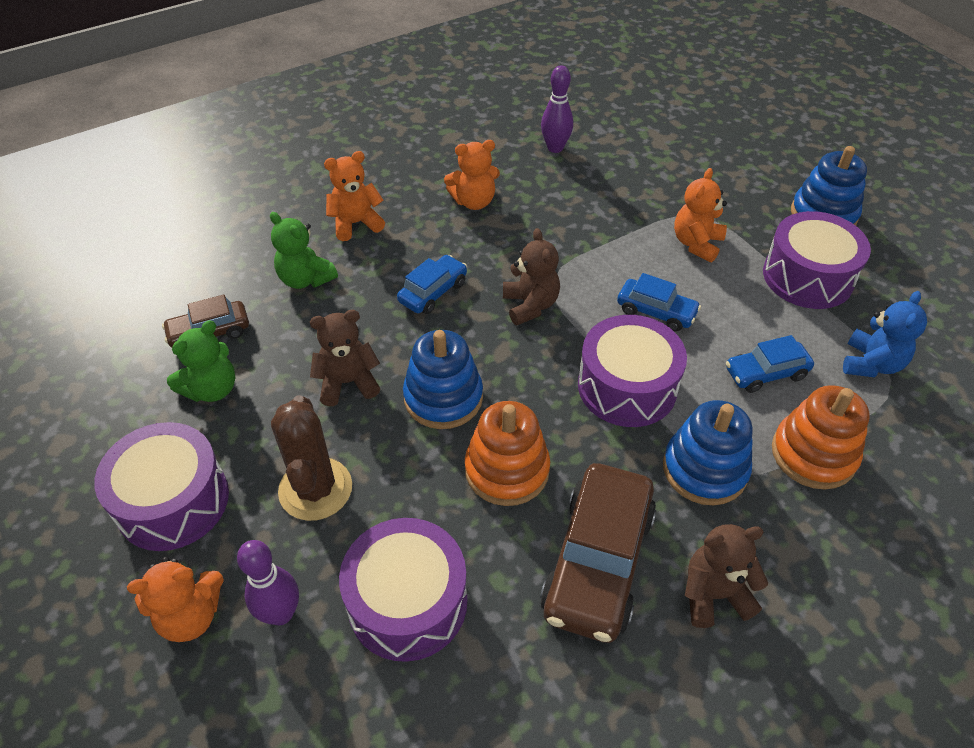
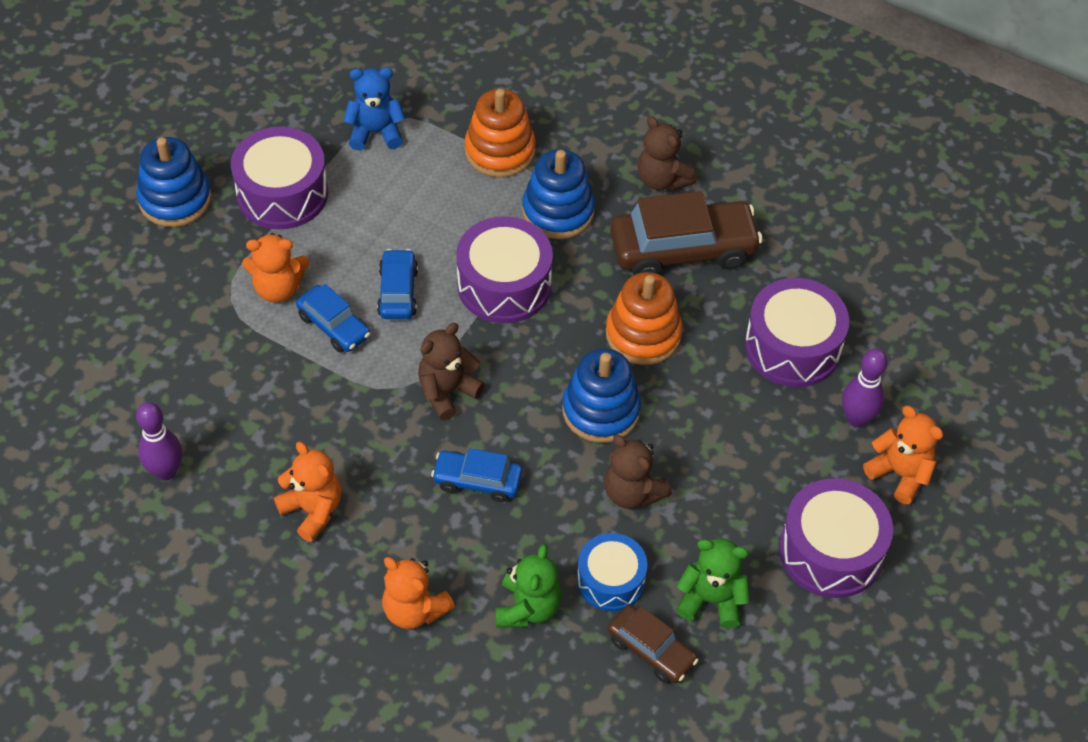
camera: 120 degrees left, 5 degrees up
(284, 334) = (610, 580): none -> blue drum
(315, 489) = (749, 455): brown cactus -> none
(765, 373) = (429, 197): blue car -> blue car (334, 326)

